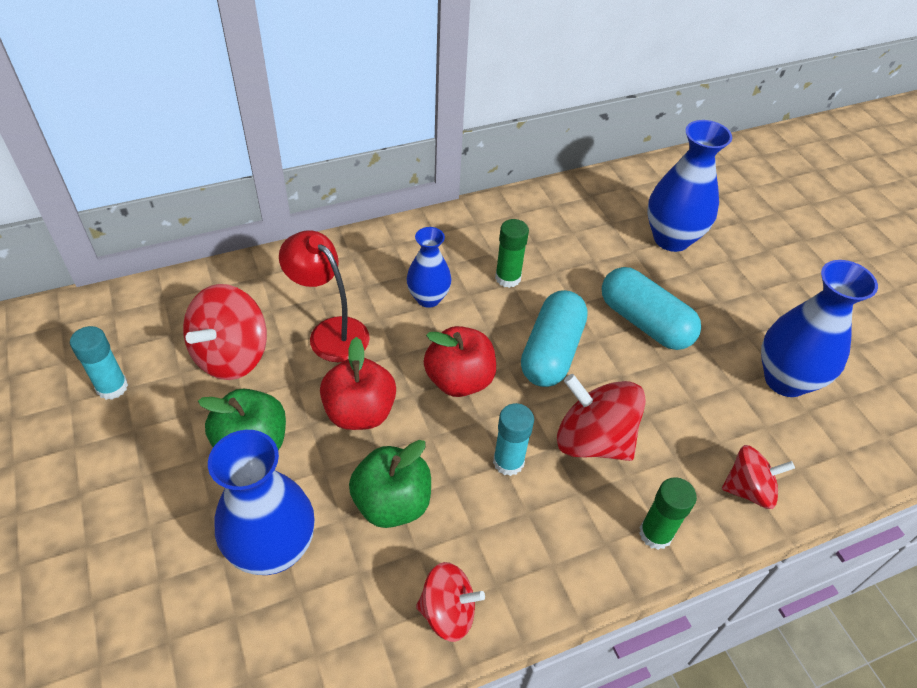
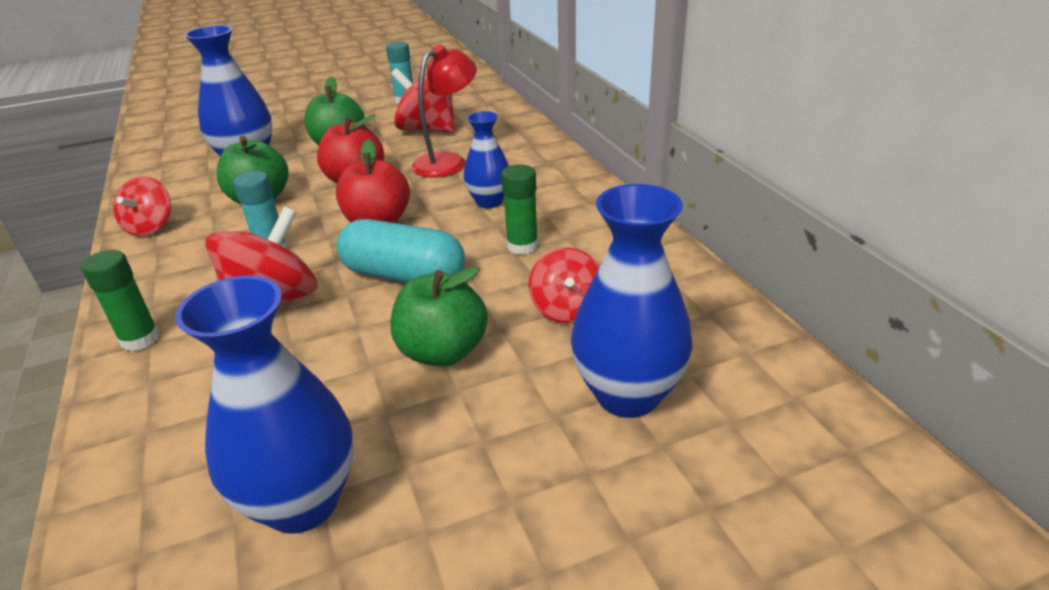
camera: 95 degrees right, 15 degrees down
(644, 322) = (442, 351): turquoise capsule -> green apple
(748, 489) = (145, 424): red spinning top -> red spinning top (566, 309)

